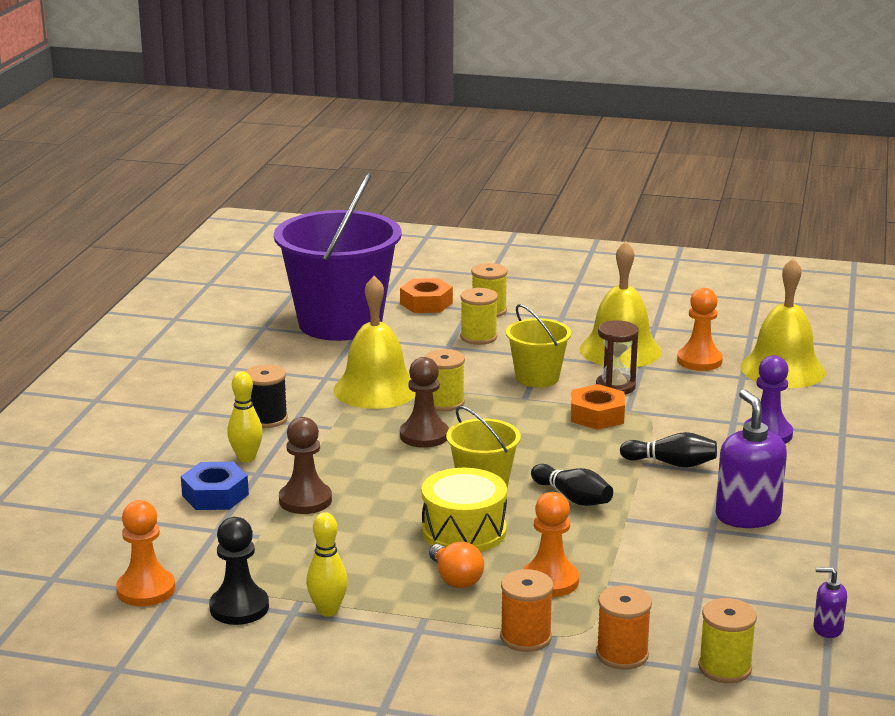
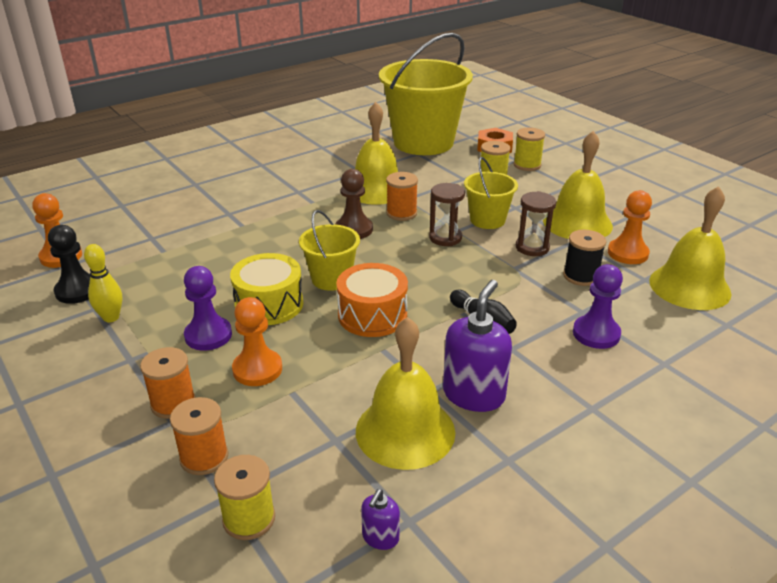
camera: 40 degrees right, 10 degrees up
(215, 495) = (187, 217): blue nut -> none
(246, 458) = (239, 202): yellow bowling pin -> none
(267, 419) = (288, 183): black spool -> black spool (580, 276)
(305, 500) = (222, 241): brown pawn -> none
(340, 323) = (423, 142): purple bucket -> yellow bucket
(444, 402) = (401, 213): yellow spool -> orange spool
(455, 579) = (208, 335): orange light bulb -> purple pawn
(525, 408) = (445, 238): none -> brown hourglass
(573, 498) = (372, 315): black bowling pin -> orange drum
(597, 415) = (486, 263): orange nut -> none
(739, 562) = (405, 431): none -> yellow bell
(827, 629) = (380, 537): purple soap dispenser -> purple soap dispenser turned 120 degrees counterclockwise

